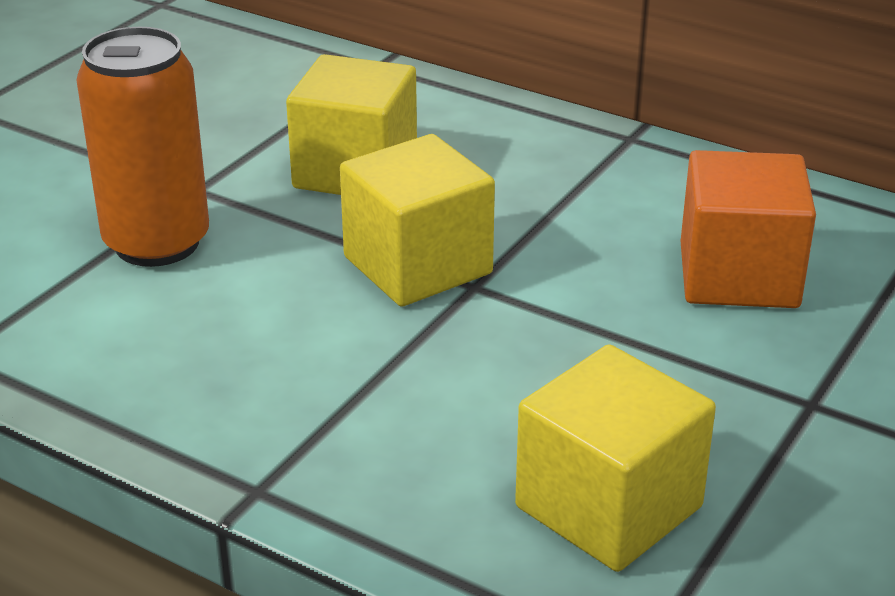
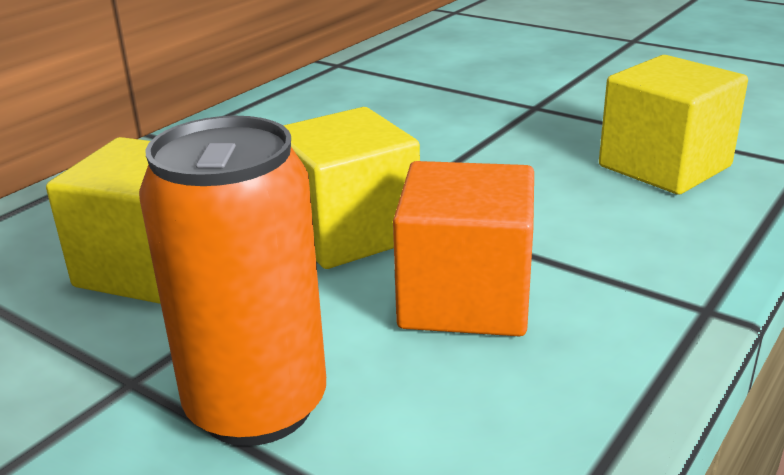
camera: 85 degrees left, 5 degrees down
(738, 275) = (389, 115): orange cube -> orange cube (465, 298)

